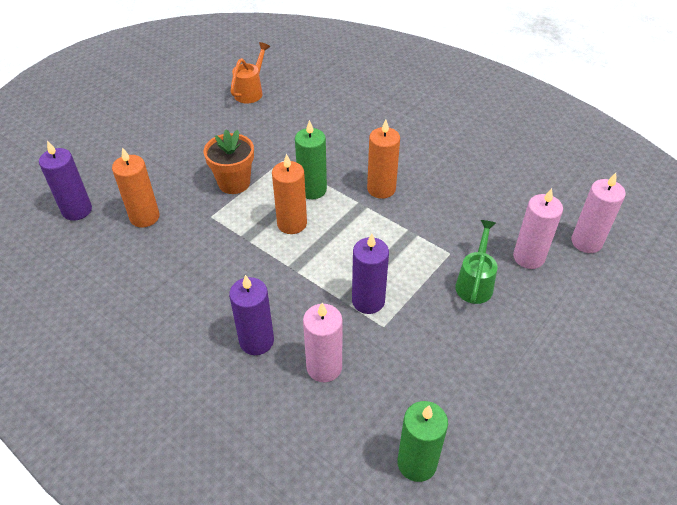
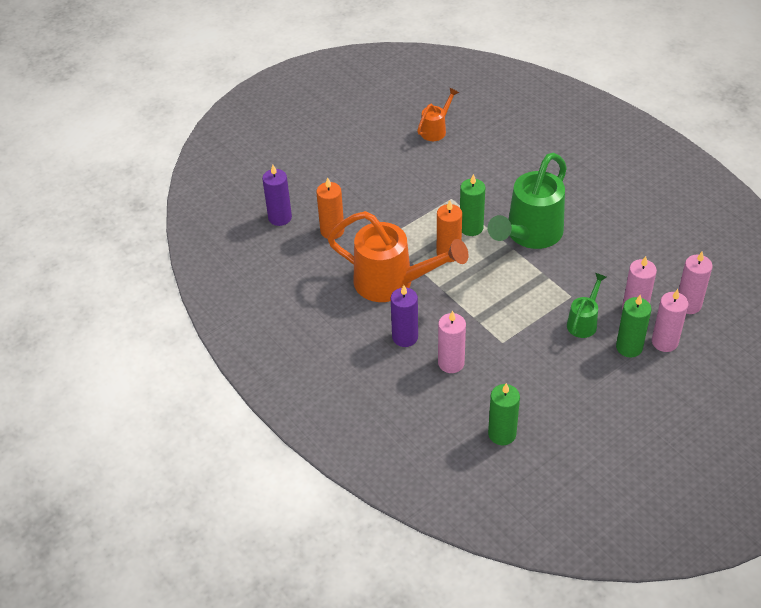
camera: 15 degrees right, 0 degrees up
(230, 270) = (393, 283): none -> orange watering can
(234, 183) = (407, 212): orange flower pot -> none
(368, 301) = (495, 322): purple candle -> none
(381, 189) = (529, 235): orange candle -> green watering can
(539, 306) = (629, 347): none -> green candle
(578, 292) = (664, 342): none -> pink candle

